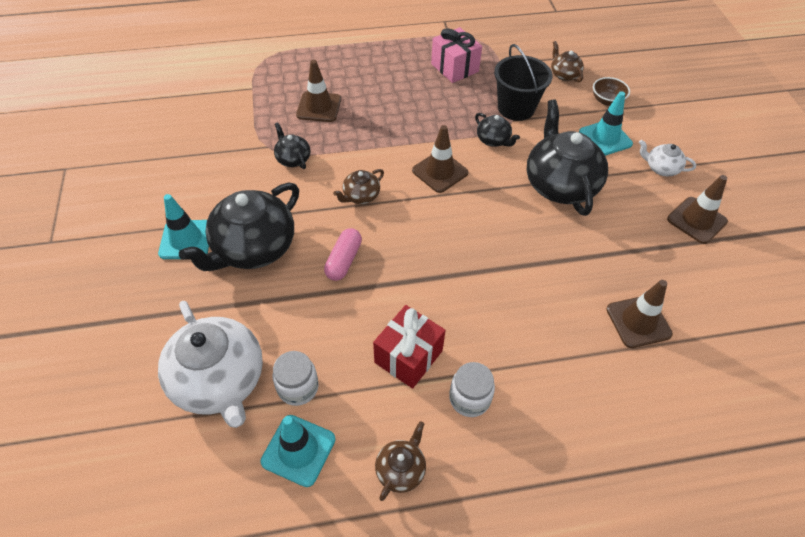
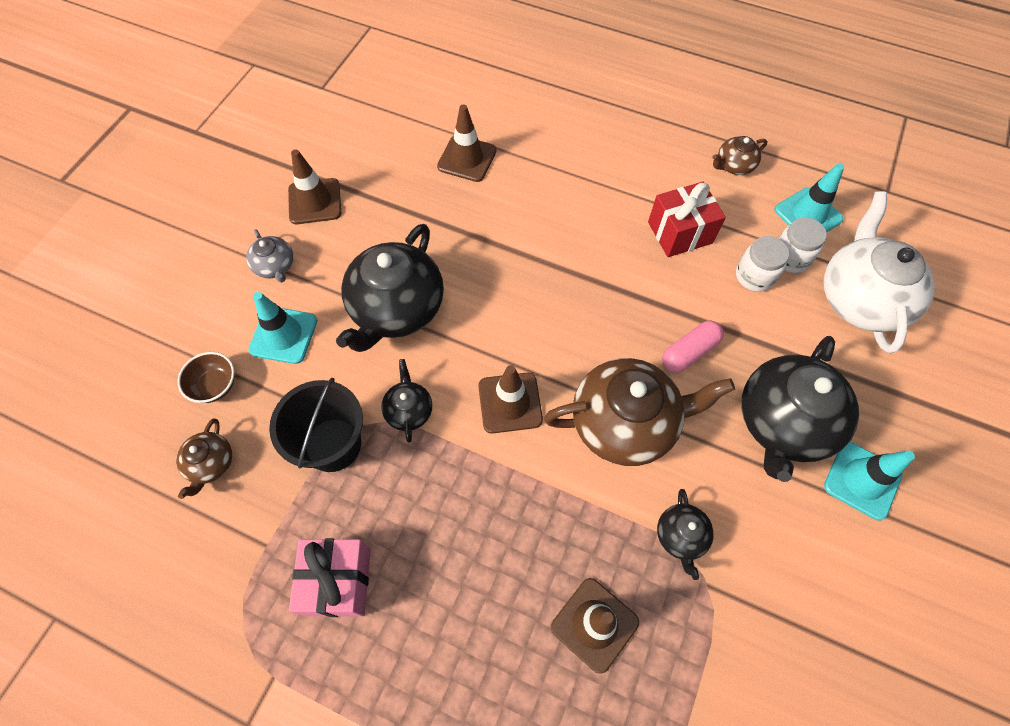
camera: 145 degrees left, 10 degrees up
(253, 248) = (783, 423): black teapot -> black teapot turned 135 degrees clockwise
(361, 196) = (625, 423): brown teapot -> brown teapot, size x2.11
(469, 399) = (651, 180): white jar -> white jar (754, 276)
(661, 168) = (275, 266): white teapot -> grey teapot

